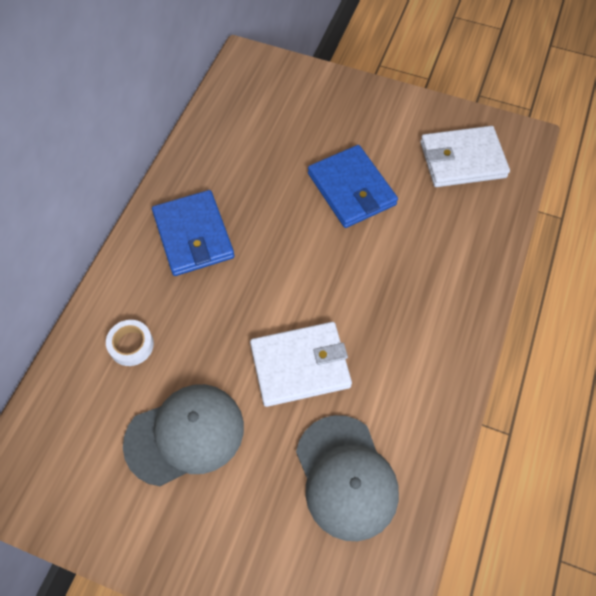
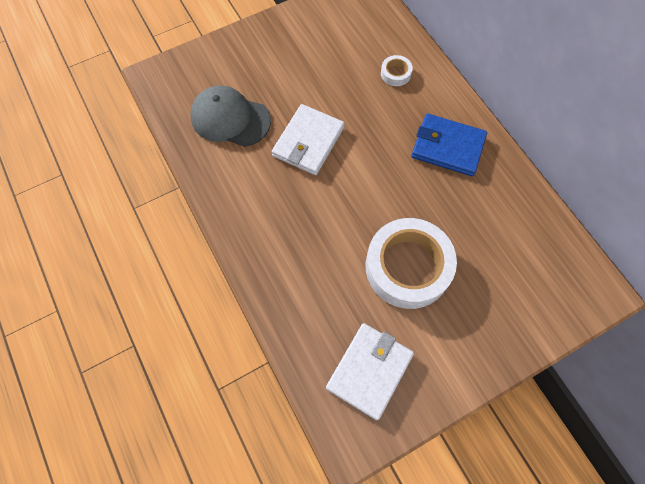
camera: 130 degrees right, 5 degrees up
(185, 435) = (320, 67): grey cap -> none
(351, 189) = (408, 267): blue wallet -> white tape

